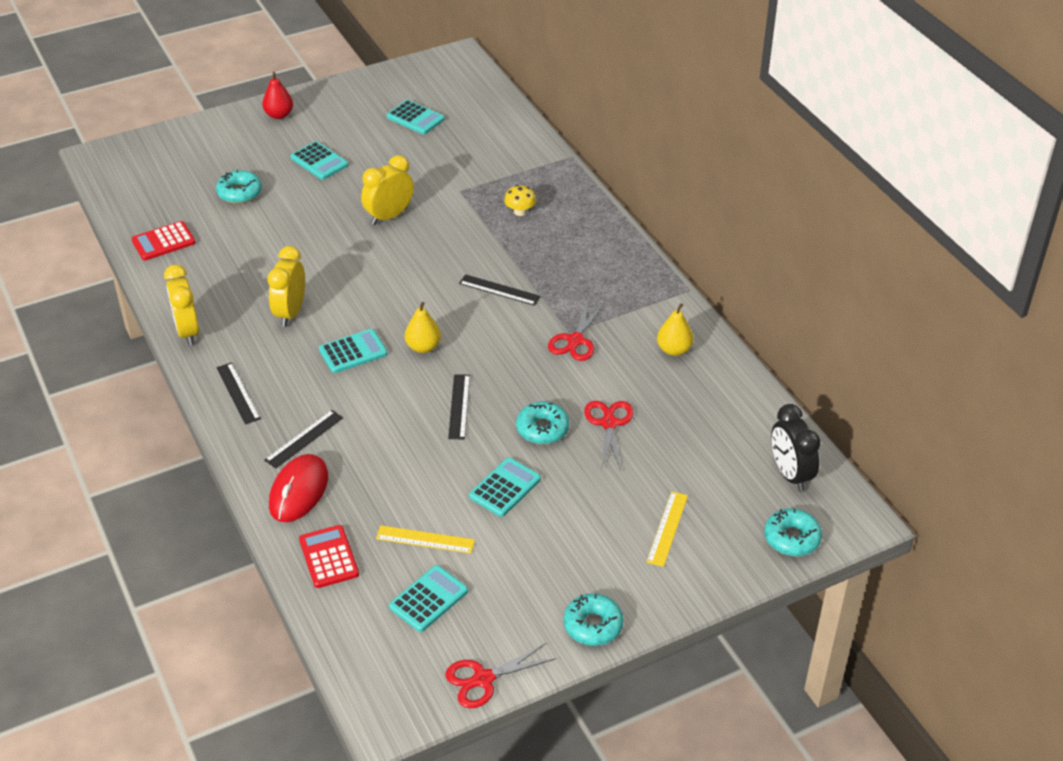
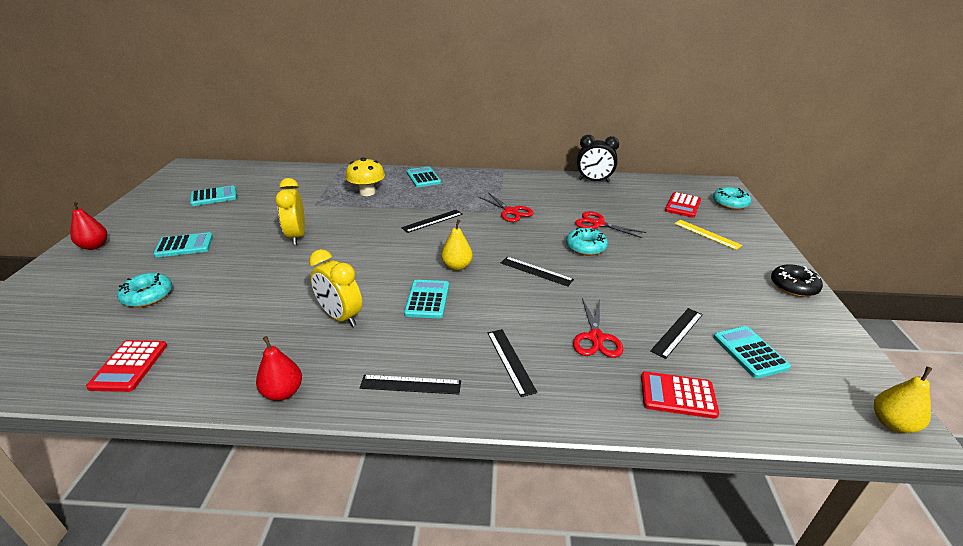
camera: 60 degrees left, 10 degrees down
(187, 331) = (283, 392): yellow clock -> red pear
(299, 491) = (578, 387): red mouse -> none
(425, 539) = (677, 332): yellow ruler -> black ruler
(483, 679) = (849, 352): red scissors -> red scissors (596, 338)
(505, 488) = (637, 279): turquoise calculator -> turquoise calculator (423, 178)
(520, 212) = (367, 192): yellow mushroom -> yellow mushroom, size x1.60
(593, 625) = (793, 286): turquoise donut -> black donut
(674, 350) = (549, 187): yellow pear -> yellow pear (892, 423)
(737, 490) = (683, 205): none -> red calculator
(790, 474) = (677, 189): black clock -> black clock (594, 181)

